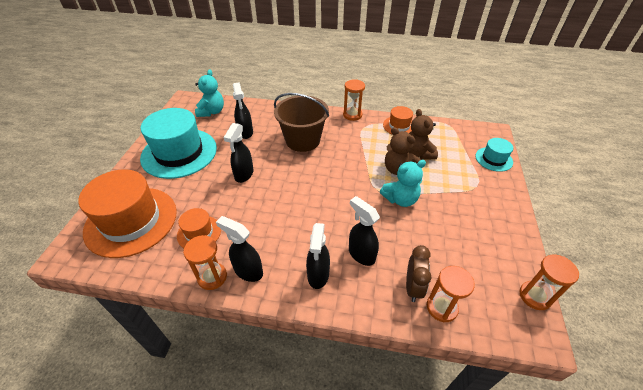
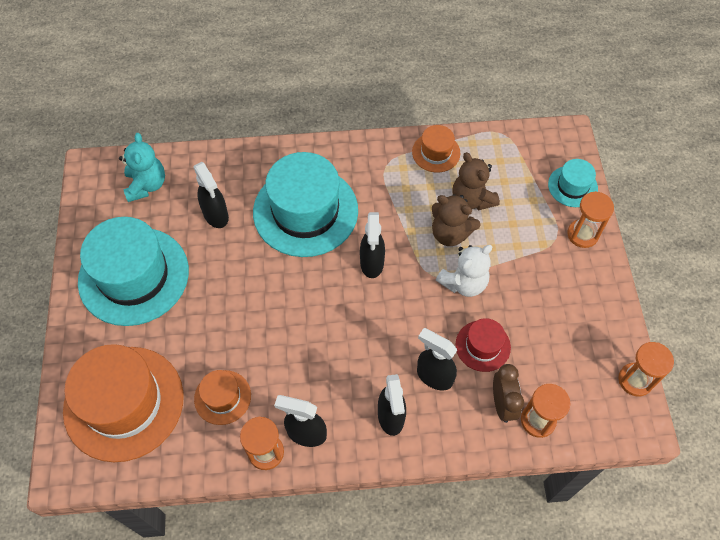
camera: 15 degrees left, 15 degrees up
(244, 175) = (244, 292): black spray bottle -> black spray bottle (372, 263)
(302, 140) = (305, 211): brown bucket -> turquoise hat
(352, 115) = (363, 145): orange hourglass -> orange hourglass (582, 234)
(400, 199) = (464, 283): turquoise teddy bear -> white teddy bear
(405, 242) = (483, 346): none -> red hat

